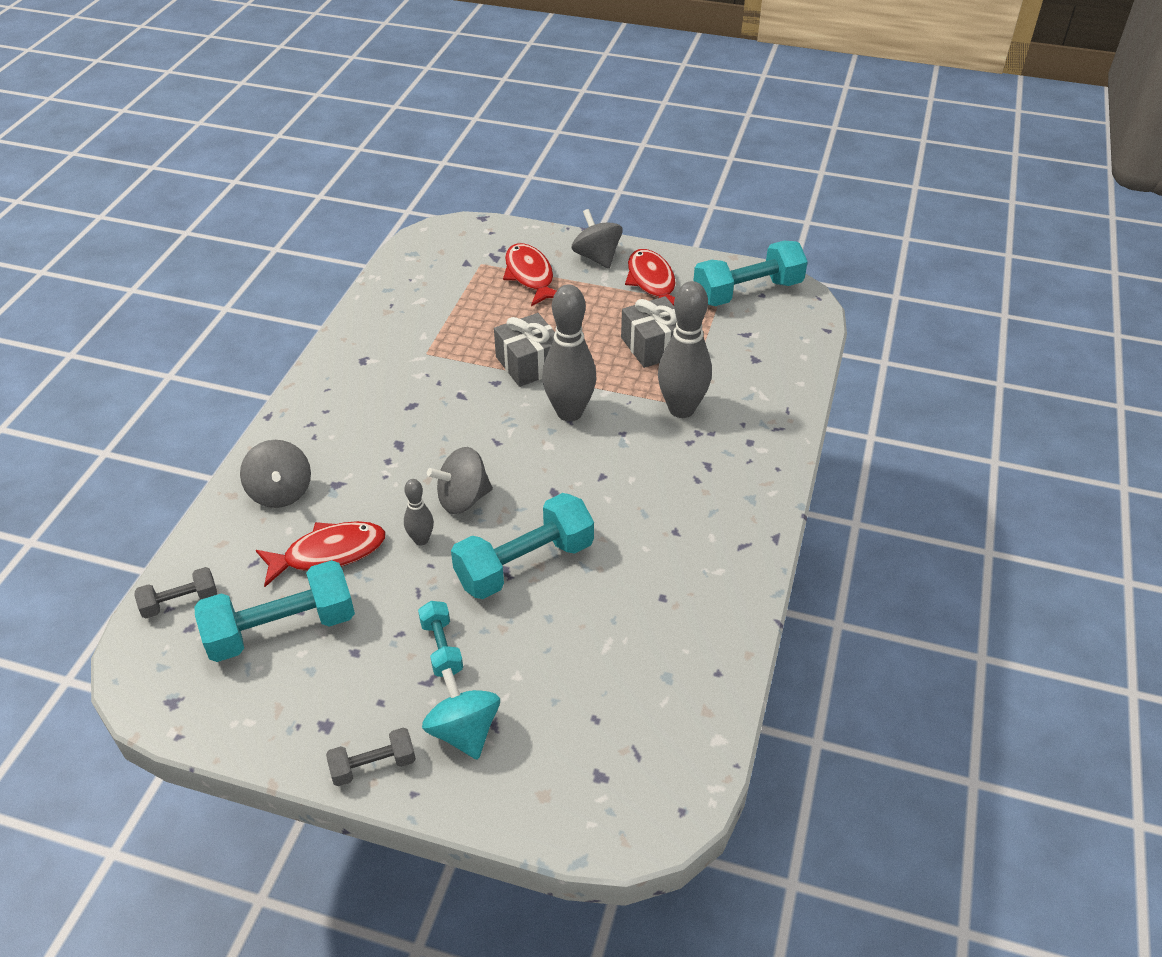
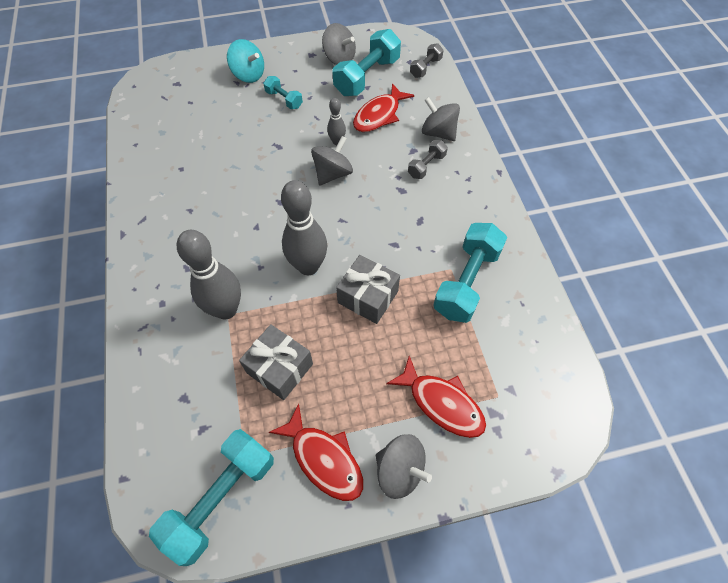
camera: 150 degrees right, 15 degrees up
(289, 690) = (339, 59): none -> grey spinning top
(373, 765) = (279, 50): grey dumbbell -> grey dumbbell (426, 166)
(525, 564) = (270, 153): turquoise dumbbell -> turquoise dumbbell (466, 282)

